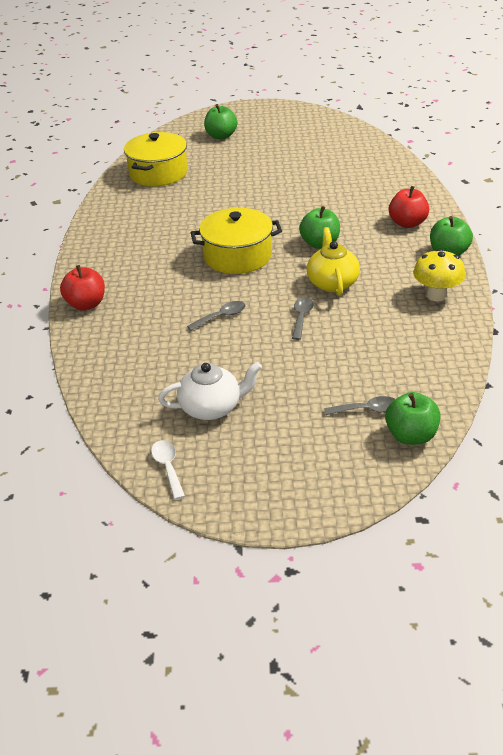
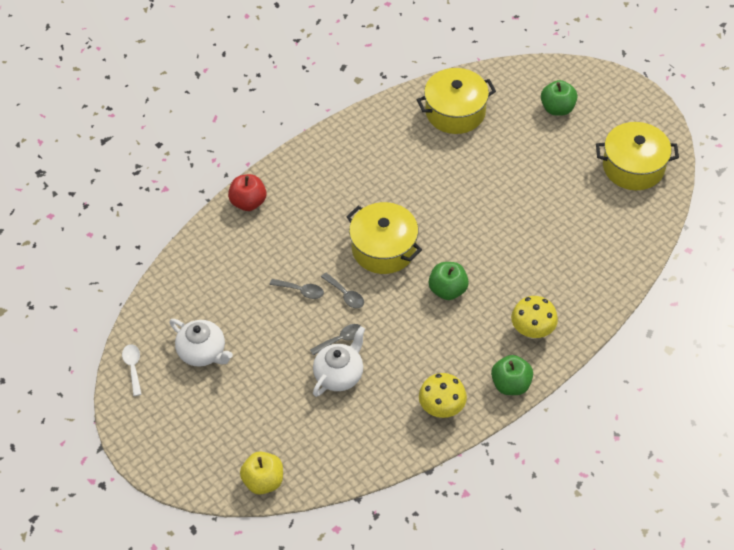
camera: 50 degrees right, 15 degrees up
(168, 467) = (133, 367): white spoon -> white spoon turned 45 degrees counterclockwise
(313, 130) = (633, 167): none -> yellow pot
(332, 283) = (401, 331): yellow teapot -> none
(338, 334) = (339, 374): none -> white teapot
(367, 410) = (270, 441): grey spoon -> grey spoon (345, 295)
(407, 223) = (532, 331): red apple -> yellow mushroom
(411, 435) = (263, 481): green apple -> yellow apple

